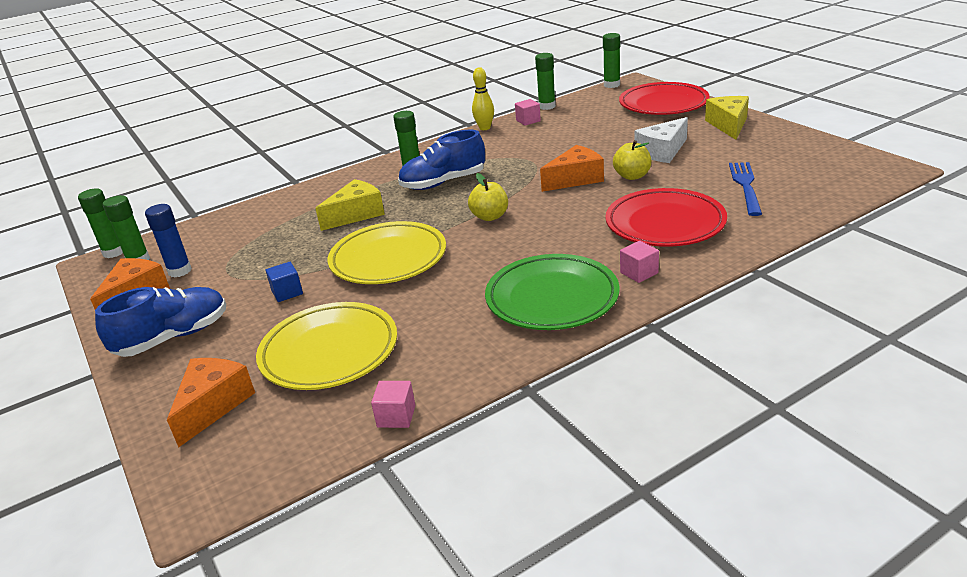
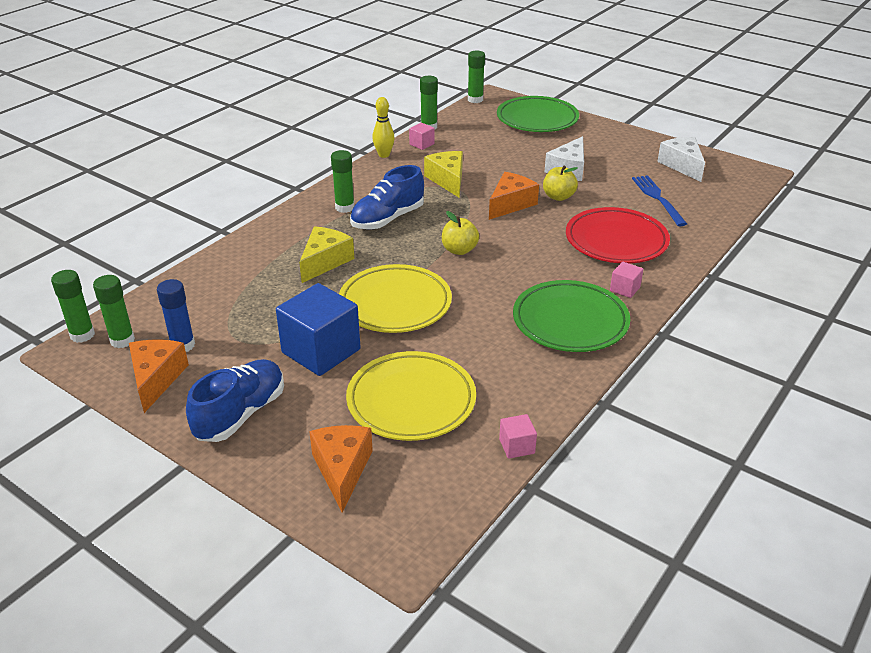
camera: 25 degrees left, 5 degrees up
(287, 292) = (321, 351): blue cube -> blue cube, size x2.24
(663, 104) = (537, 119): red plate -> green plate
(728, 125) = (607, 138): yellow cheese -> yellow cheese (448, 180)
(799, 155) = (682, 165): none -> white cheese

